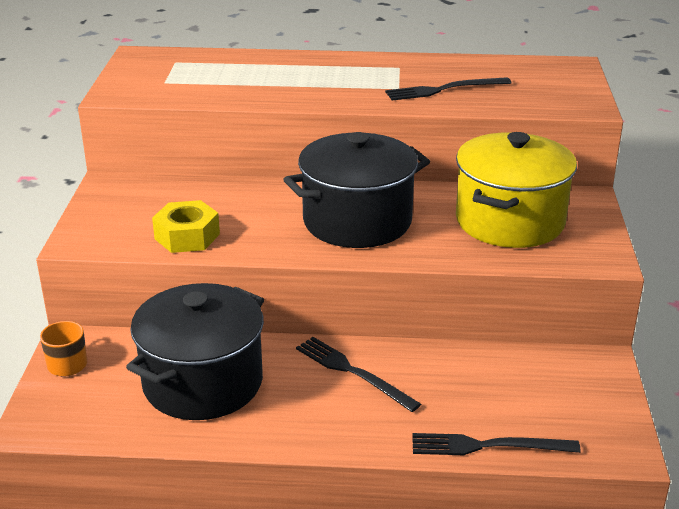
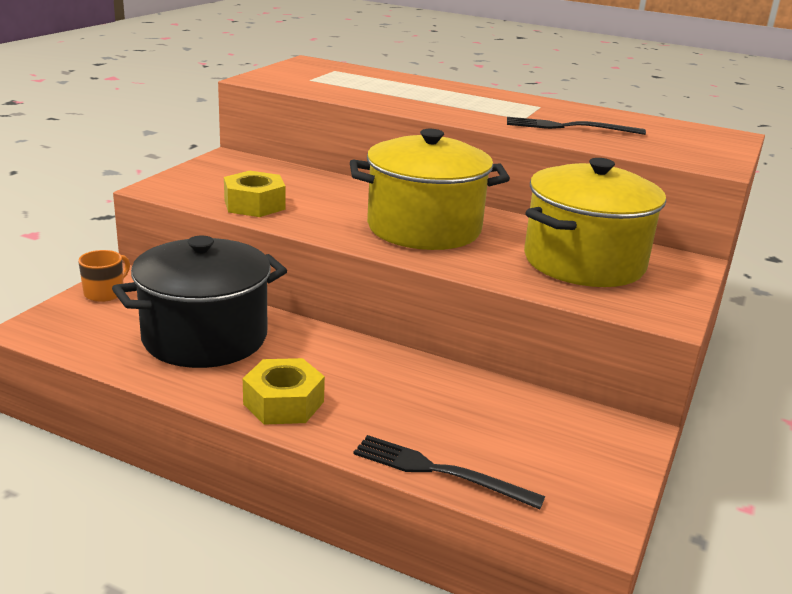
camera: 20 degrees right, 5 degrees down
(322, 425) = (283, 403): none -> yellow nut
(353, 372) = (353, 367): black fork -> none
(357, 221) = (424, 228): black pot -> yellow pot

